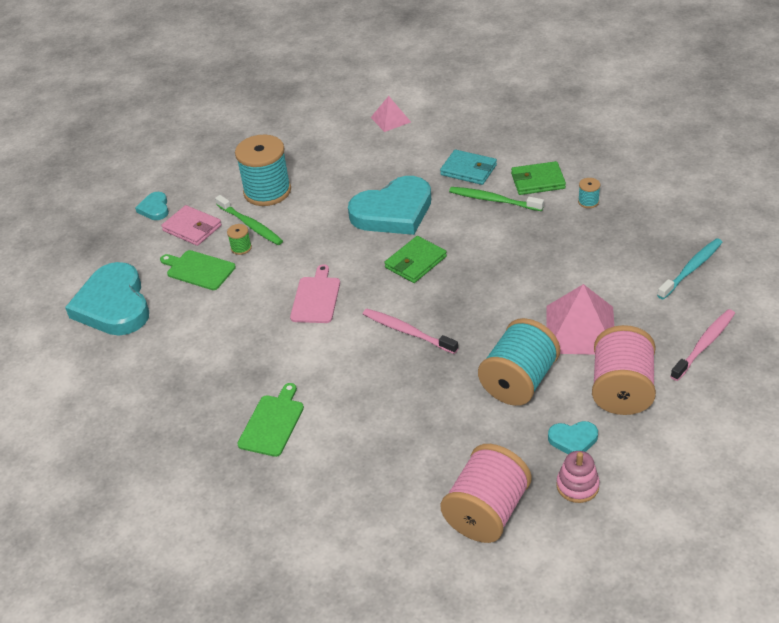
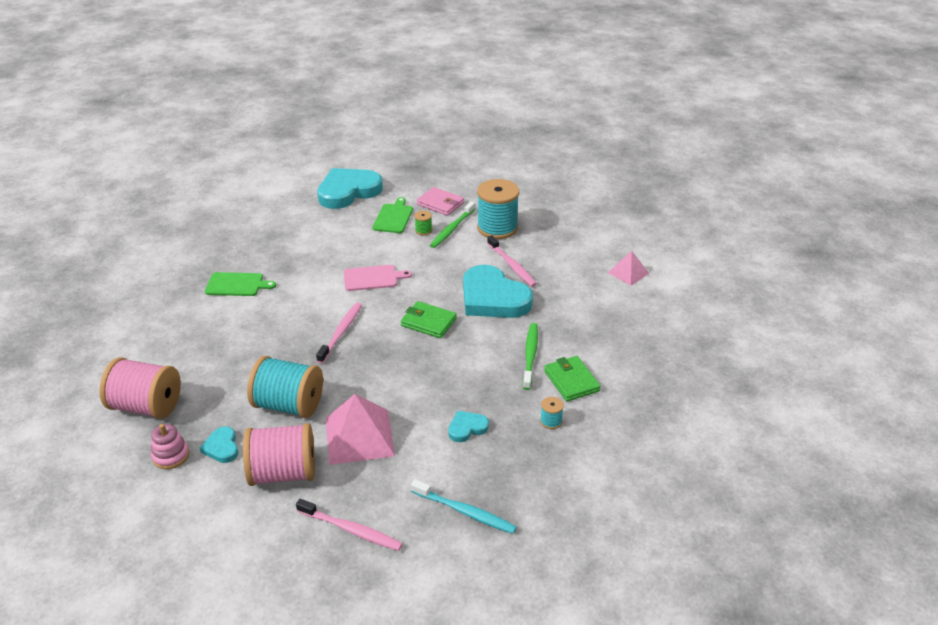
camera: 70 degrees right, 5 degrees down
(155, 208) = (458, 182): turquoise heart -> turquoise heart (467, 428)
(192, 228) = (440, 204): pink wallet -> pink wallet turned 75 degrees counterclockwise
(343, 191) = (512, 265): none -> pink toothbrush
(468, 170) = (571, 333): turquoise wallet -> none

